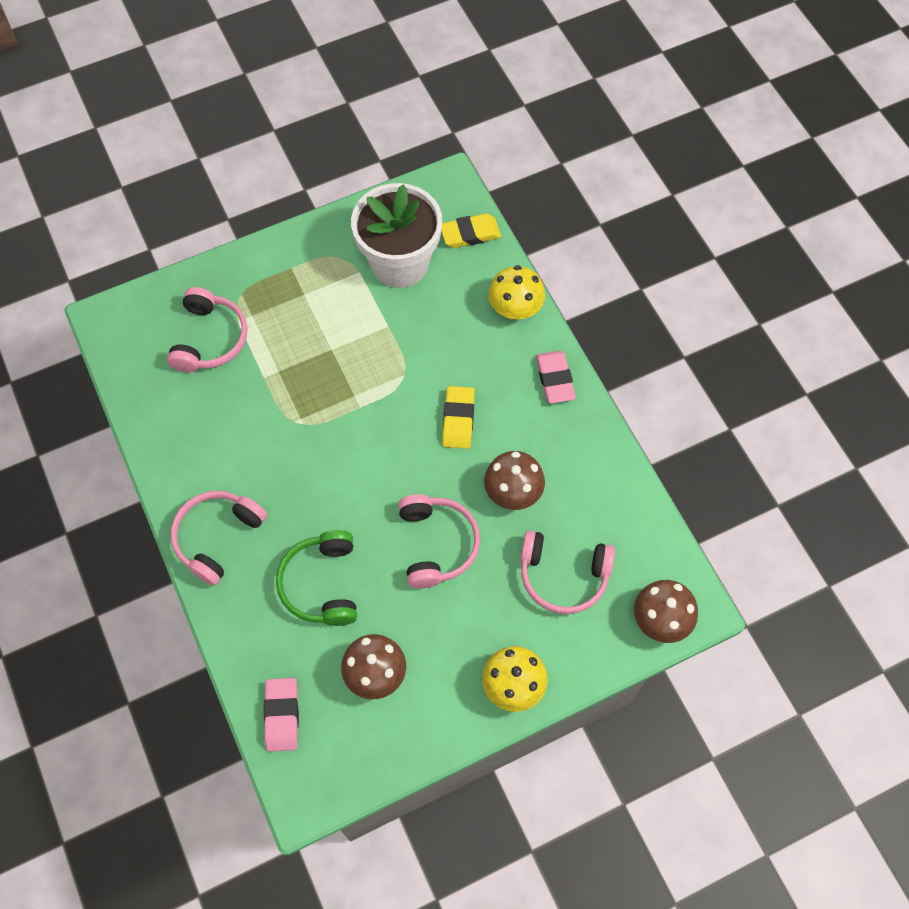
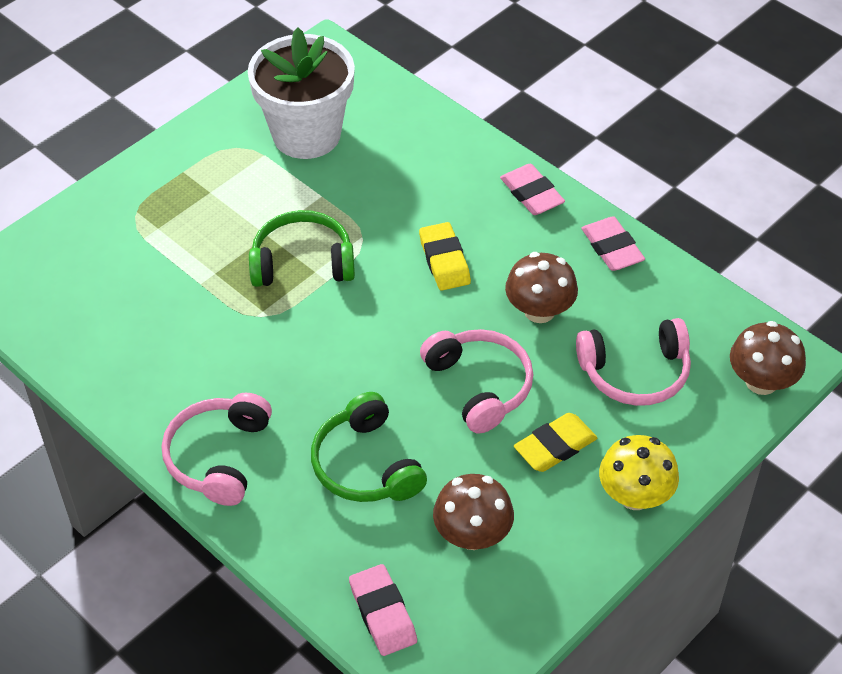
camera: 20 degrees left, 15 degrees down
(210, 339) = (118, 264): pink headphones -> none
(348, 384) = (302, 262): none -> green headphones
(470, 234) = (372, 88): yellow eraser -> yellow eraser (555, 446)
(515, 308) = (455, 142): yellow mushroom -> none
(597, 453) = (612, 248): none -> pink eraser

